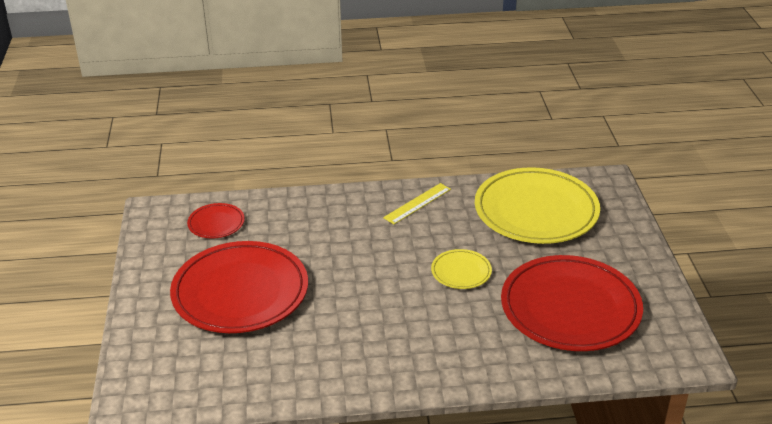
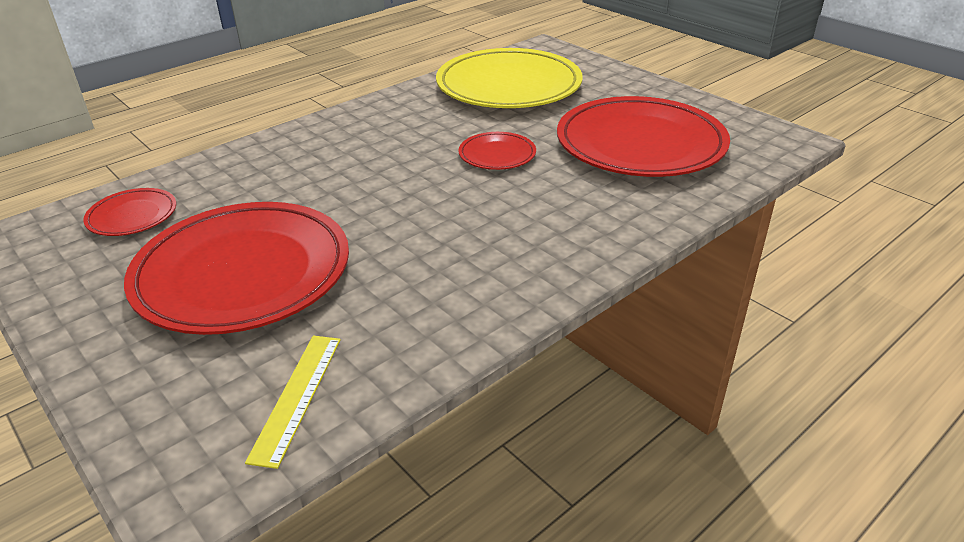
camera: 35 degrees left, 0 degrees up
(417, 203) = (379, 117): yellow ruler -> yellow ruler (296, 396)
(461, 272) = (497, 155): yellow plate -> red plate

